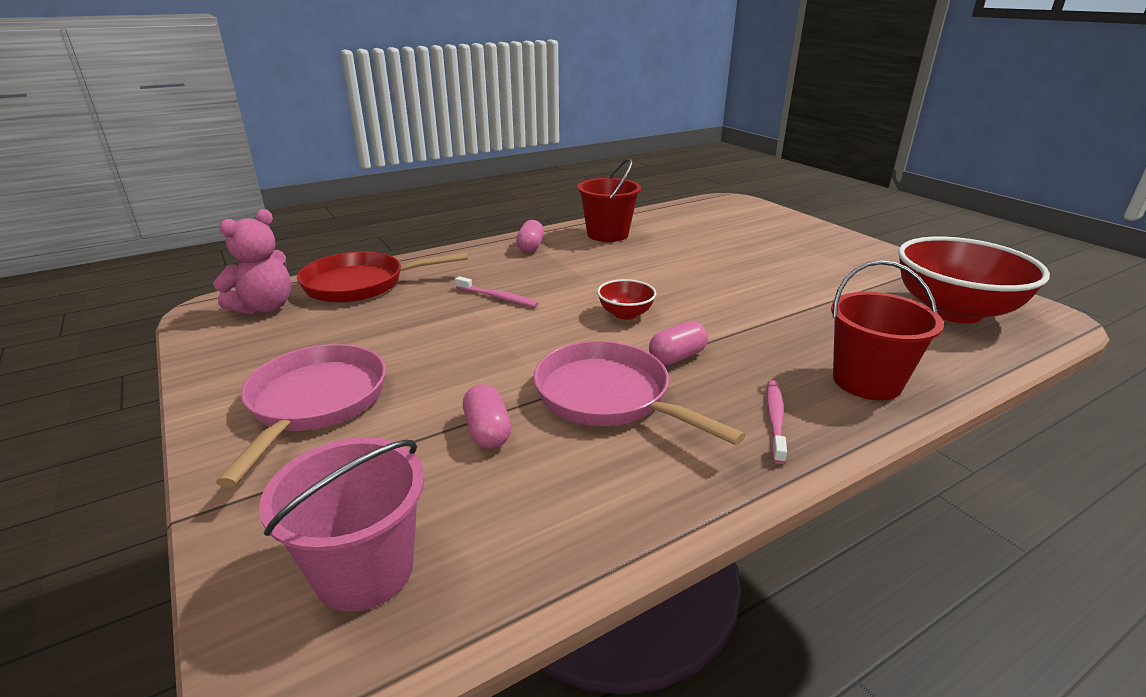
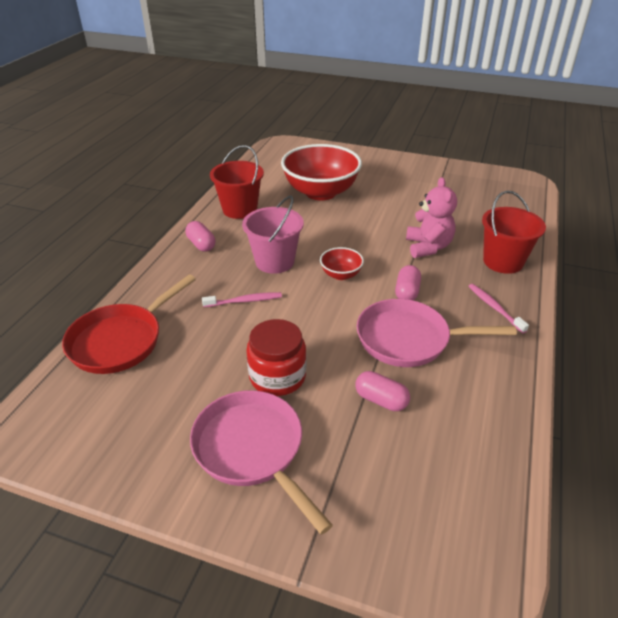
camera: 40 degrees left, 10 degrees up
(265, 307) = (73, 404): pink teddy bear -> pink teddy bear (428, 247)
(364, 570) = (441, 516): pink bucket -> pink bucket (274, 261)
(428, 362) = (277, 376): none -> red jar
(953, 311) = (488, 194): red bowl -> red bowl (320, 192)

